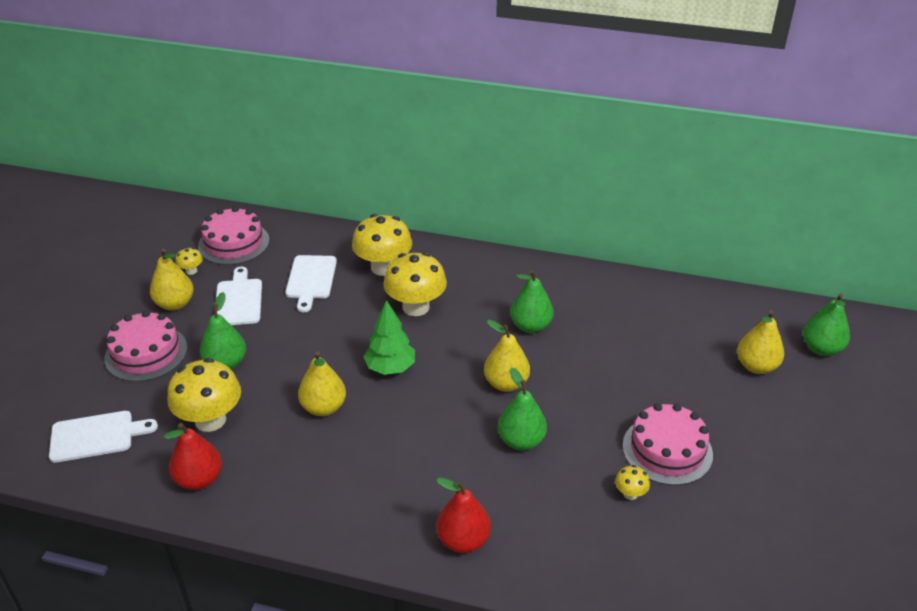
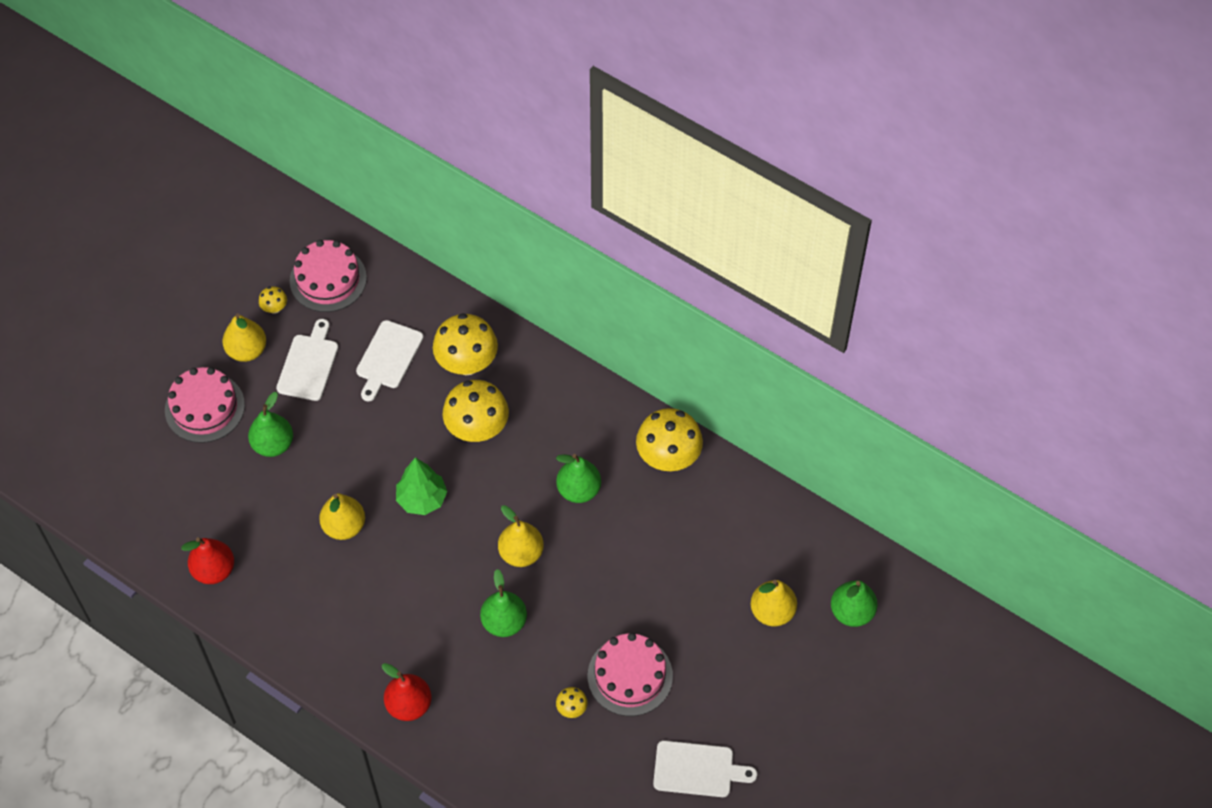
camera: 20 degrees right, 20 degrees up
(96, 436) = (140, 494): white cutting board -> white cutting board (698, 769)
(210, 420) = (241, 508): yellow mushroom -> yellow mushroom (668, 457)

